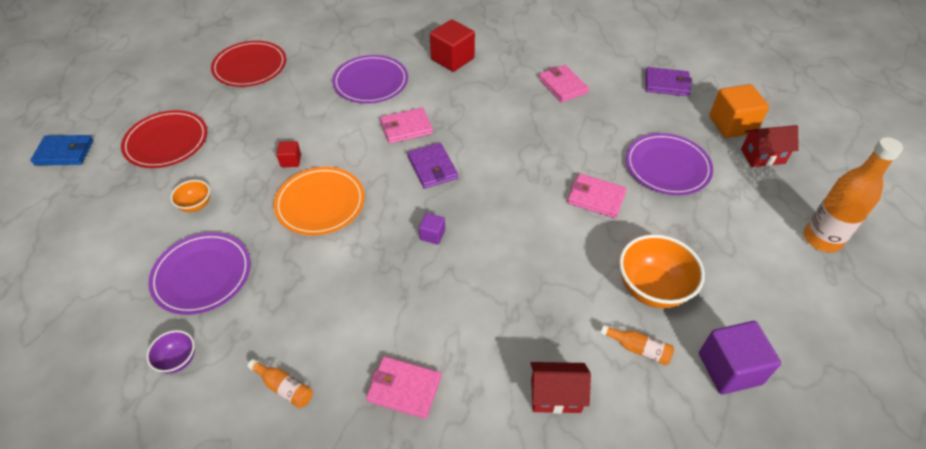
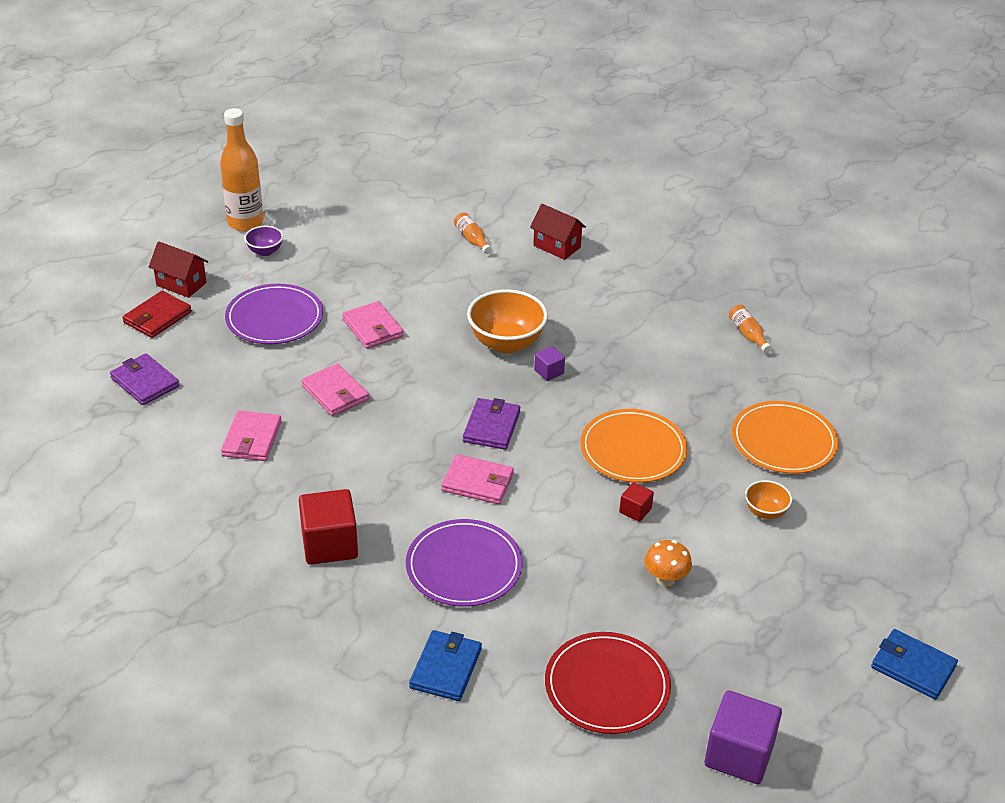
camera: 145 degrees left, 10 degrees down
(166, 142) = (774, 614): red plate -> none
(178, 360) = (827, 388): purple bowl -> purple bowl (265, 251)
(202, 275) = (783, 441): purple plate -> orange plate
(246, 129) = (665, 579): none -> orange mushroom
(338, 39) = (446, 668): none -> blue wallet
(404, 388) = (658, 295): pink wallet -> pink wallet (335, 393)
(652, 288) = (416, 259): orange bowl -> orange bowl (506, 343)
(729, 368) = (426, 206): purple cube -> purple cube (739, 754)
(732, 124) = (157, 317): orange cube -> red wallet

